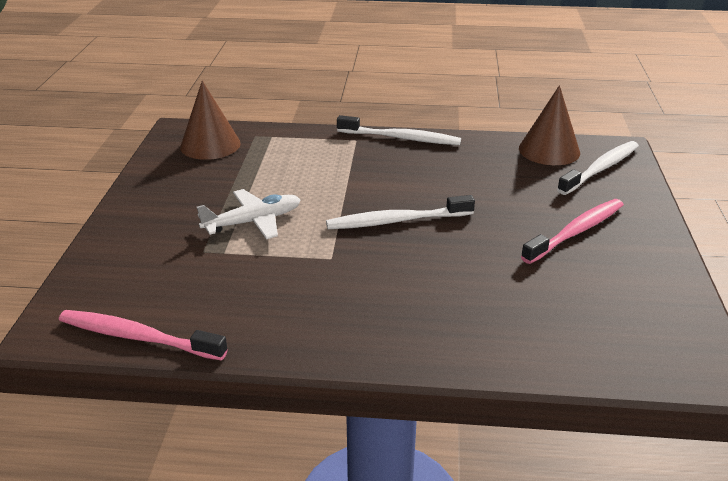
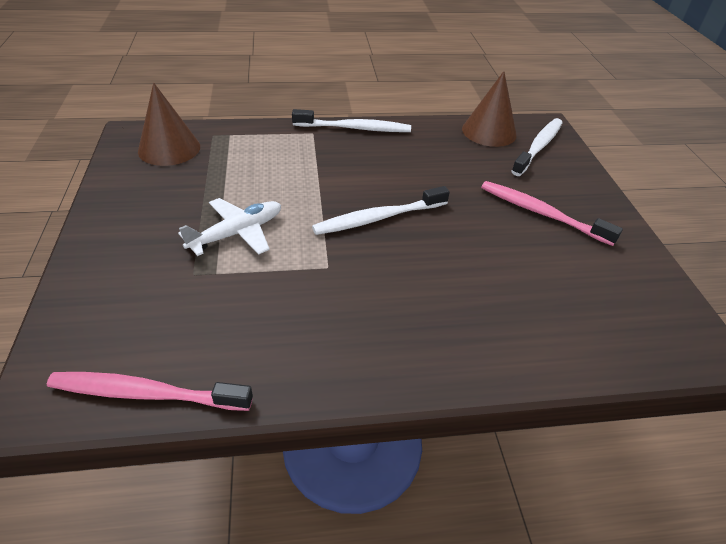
camera: 15 degrees left, 10 degrees up
(576, 232) = (541, 213): pink toothbrush -> pink toothbrush turned 90 degrees counterclockwise

